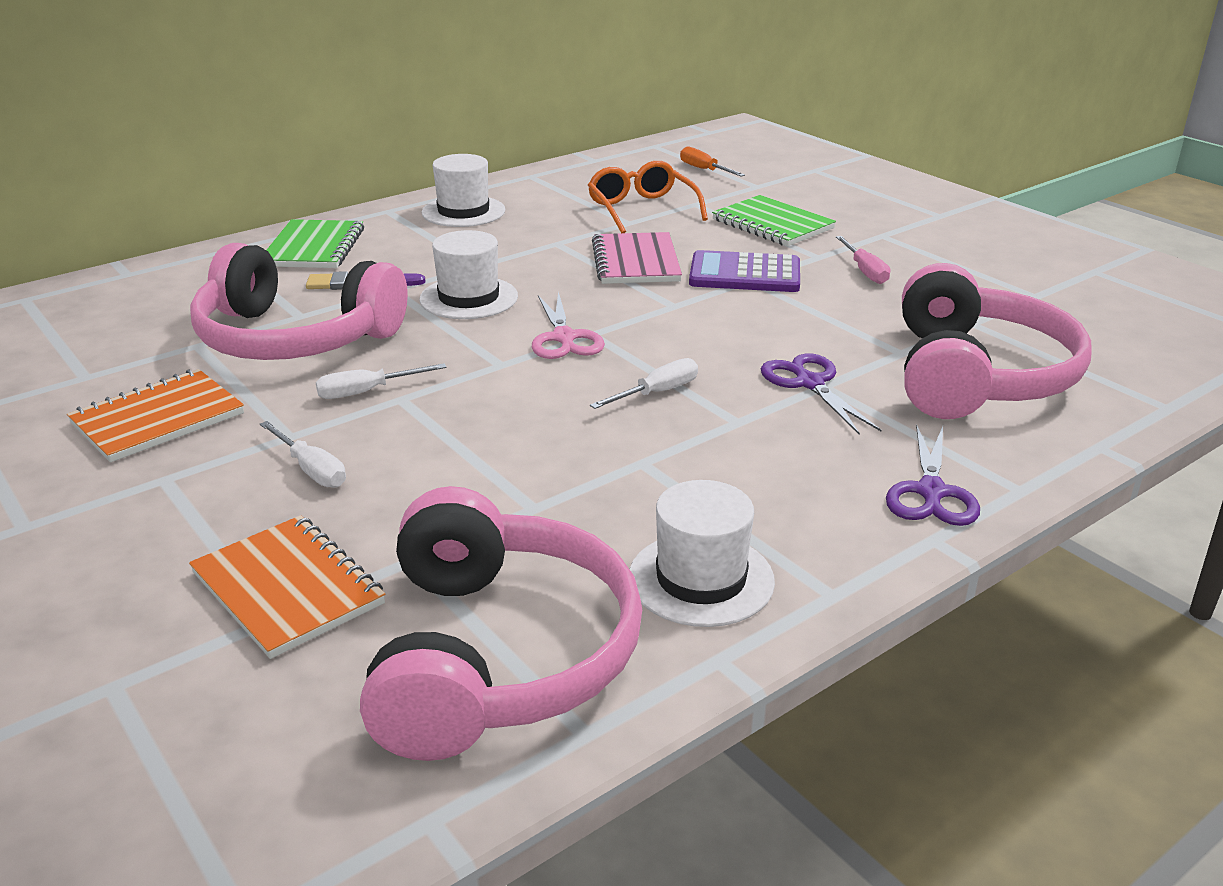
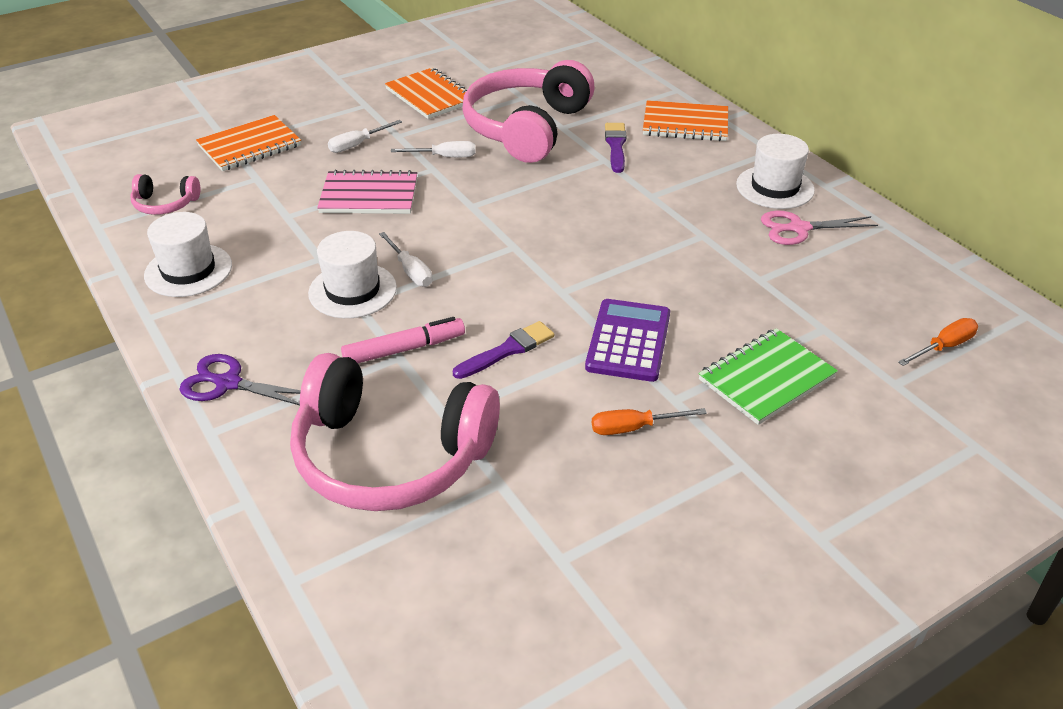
camera: 95 degrees right, 10 degrees up
(314, 248) = (685, 124): green notebook -> orange notebook
(367, 392) = (444, 157): white screwdriver -> white screwdriver turned 105 degrees clockwise
(469, 298) = (585, 192): white hat -> white hat (352, 290)
(499, 655) = (165, 204): pink headphones -> pink headphones, size x0.44
(564, 338) = (508, 233): pink scissors -> pink scissors (799, 228)
(636, 262) = (658, 277): pink notebook -> pink notebook (369, 196)
(642, 209) = (798, 290): orange glasses -> none
(784, 328) = (507, 350): none -> purple brush
(809, 383) = (403, 349): purple scissors -> pink marker
(865, 271) = (634, 428): pink screwdriver -> orange screwdriver

